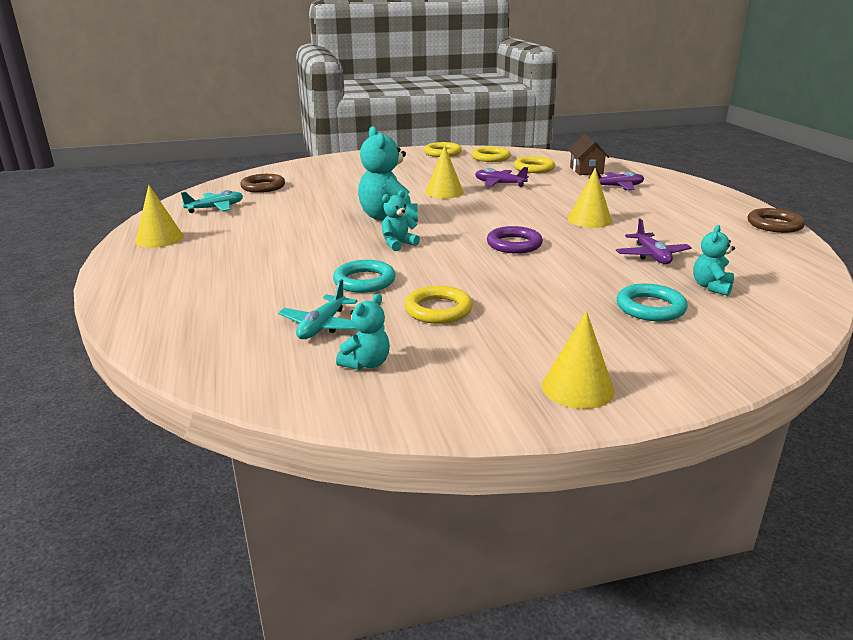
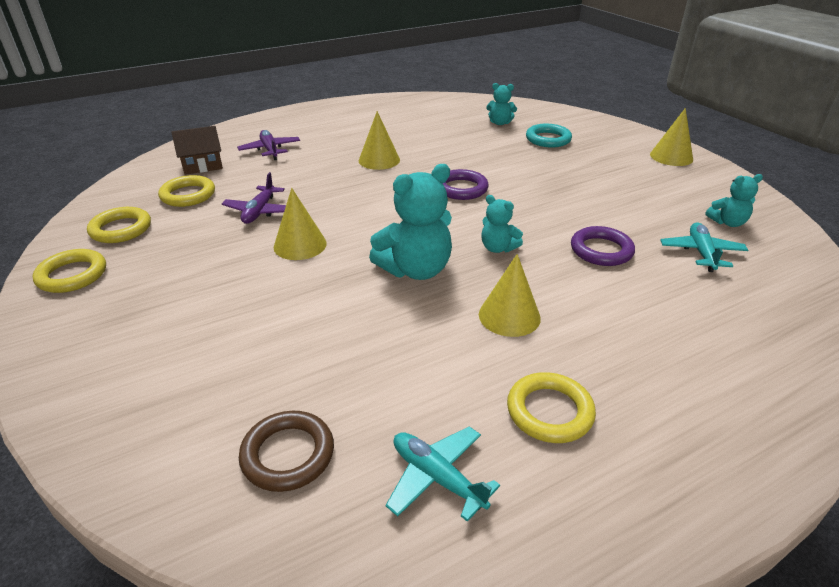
camera: 105 degrees left, 10 degrees up
(159, 239) = (617, 486): yellow cone -> yellow cone (509, 316)
(322, 326) = (701, 253): turquoise plane -> turquoise plane turned 90 degrees counterclockwise
(364, 281) = (601, 250): turquoise ring -> purple ring
(366, 363) = (727, 222): turquoise teddy bear -> turquoise teddy bear turned 150 degrees clockwise
(438, 310) = (621, 207): yellow ring -> yellow ring (549, 411)
(651, 256) = (454, 138): purple plane -> none
(774, 225) = (366, 101): brown ring -> none

